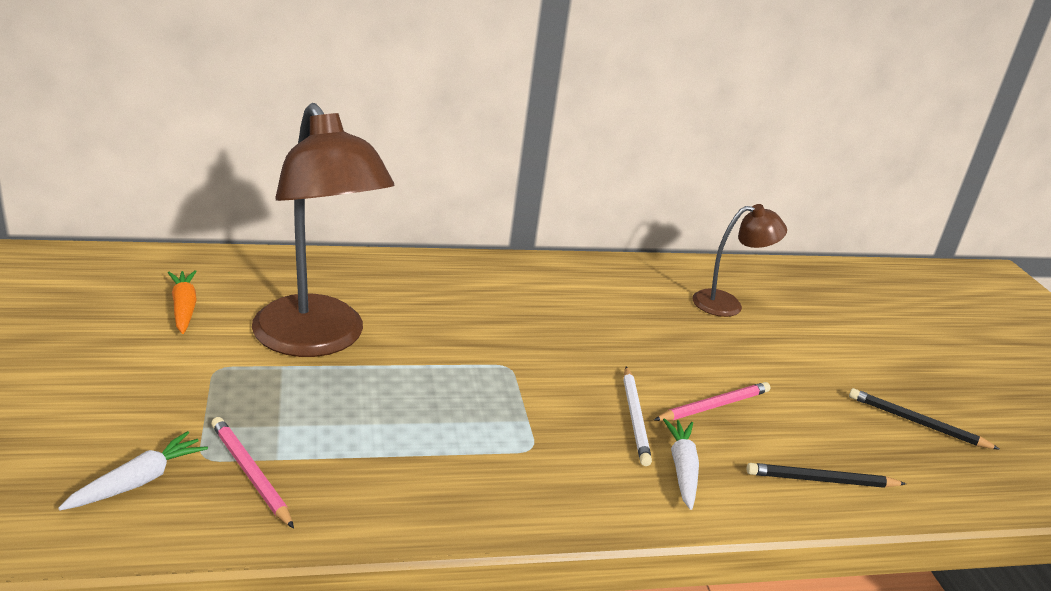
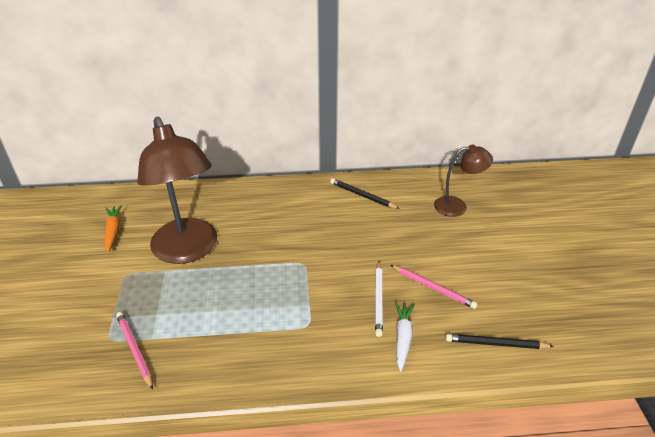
camera: 10 degrees right, 10 degrees up
(138, 481) = (70, 357): white carrot -> none
(714, 406) = (433, 288): pink pencil -> pink pencil turned 60 degrees clockwise
(917, 423) = (573, 295): black pencil -> black pencil (362, 195)

